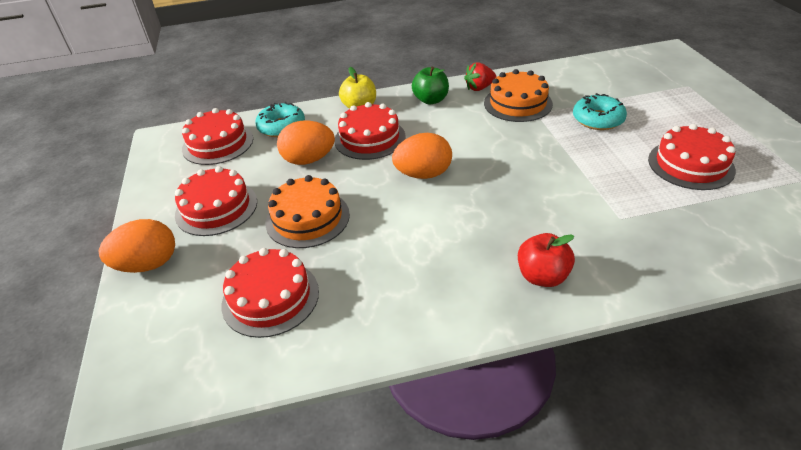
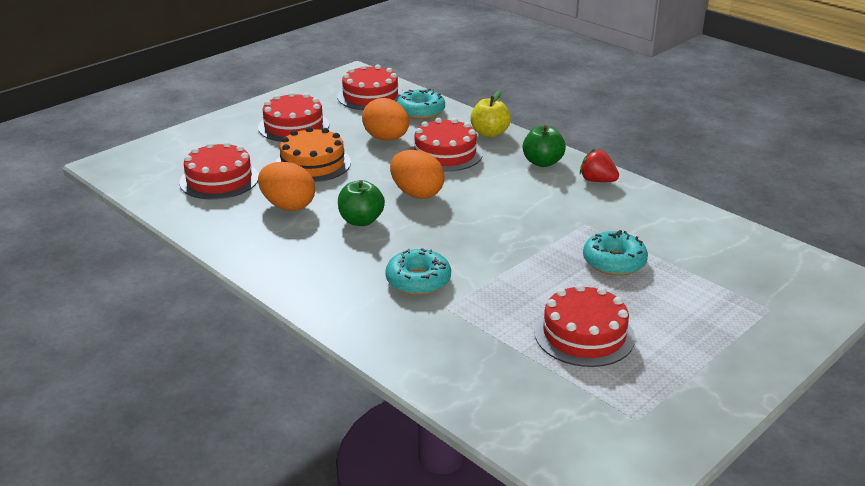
camera: 55 degrees right, 10 degrees down
(148, 264) = (217, 127): orange egg -> orange egg (288, 206)
(444, 221) = (361, 221): none -> green apple
(517, 103) = (591, 209): orange cake -> none
(542, 276) = (329, 283): red apple -> none
(570, 220) = (418, 280): none -> turquoise donut

